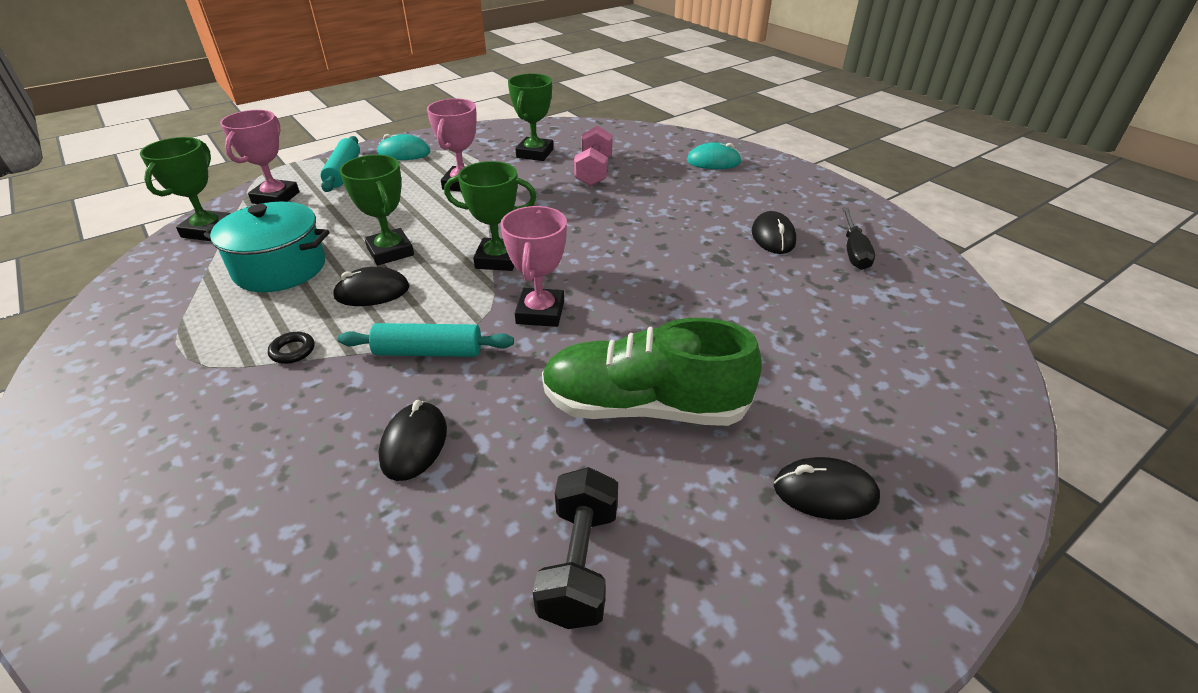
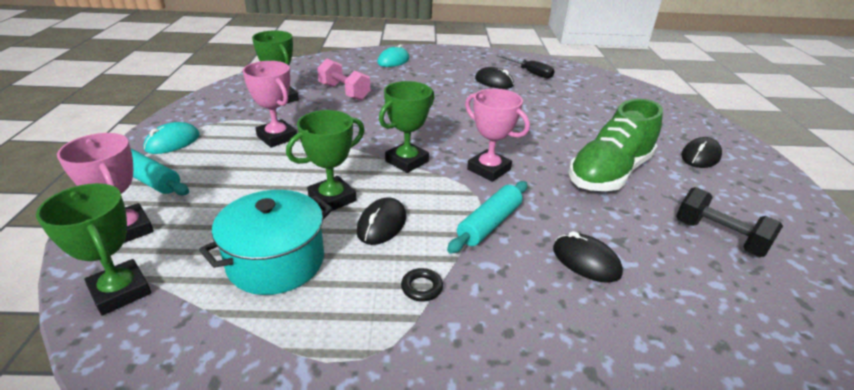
camera: 55 degrees left, 5 degrees down
(390, 252) = (332, 198): green trophy -> green trophy turned 45 degrees counterclockwise

